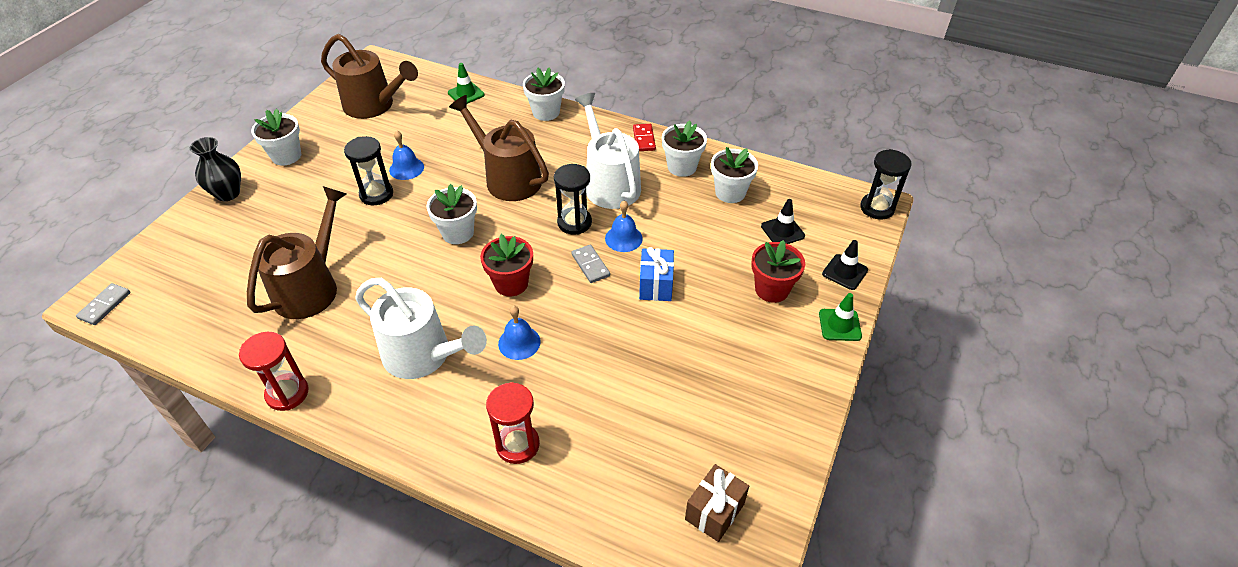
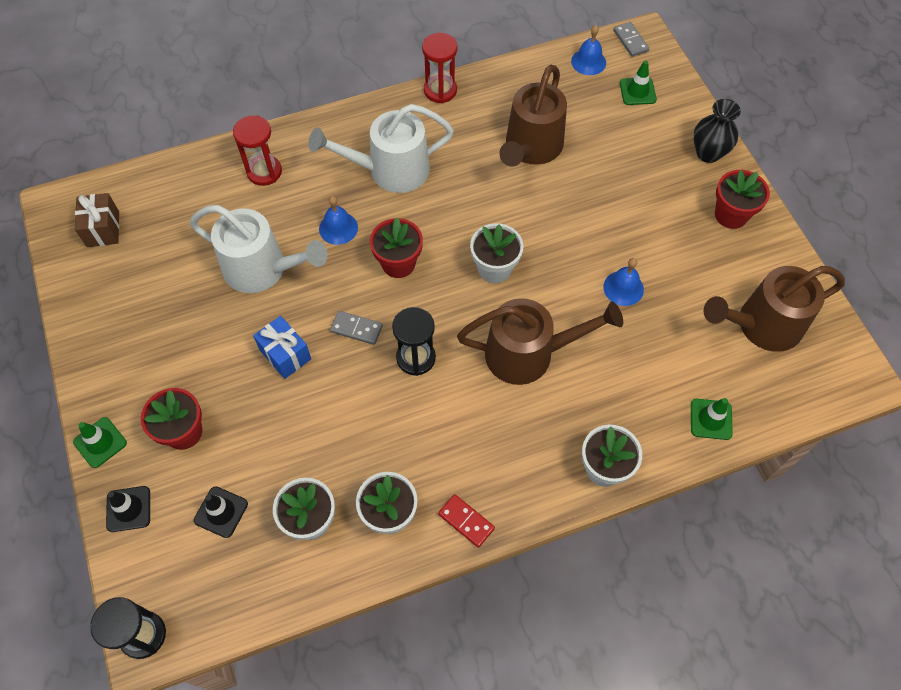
camera: 135 degrees right, 15 degrees up
(180, 265) = (637, 91): none -> green traffic cone
(286, 156) = (731, 215): white flower pot -> red flower pot
(311, 286) = (531, 148): brown watering can -> brown watering can turned 45 degrees clockwise
(376, 194) = (606, 245): black hourglass -> none
(609, 183) = (435, 428): white watering can -> white watering can (263, 269)
(623, 238) = (357, 378): blue bell -> blue bell (588, 62)

